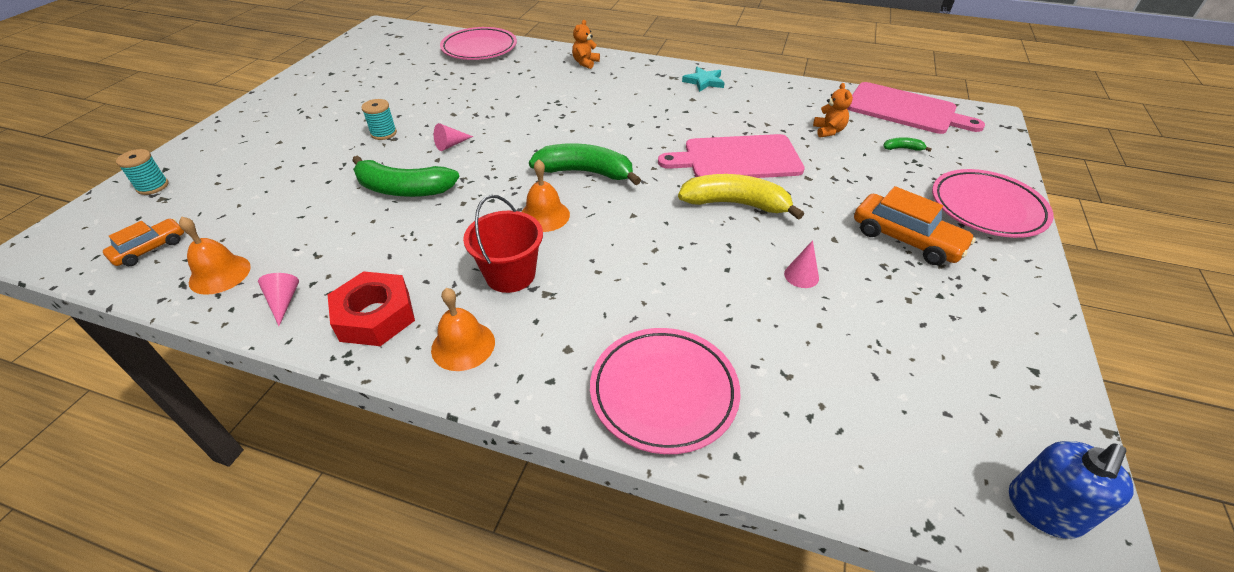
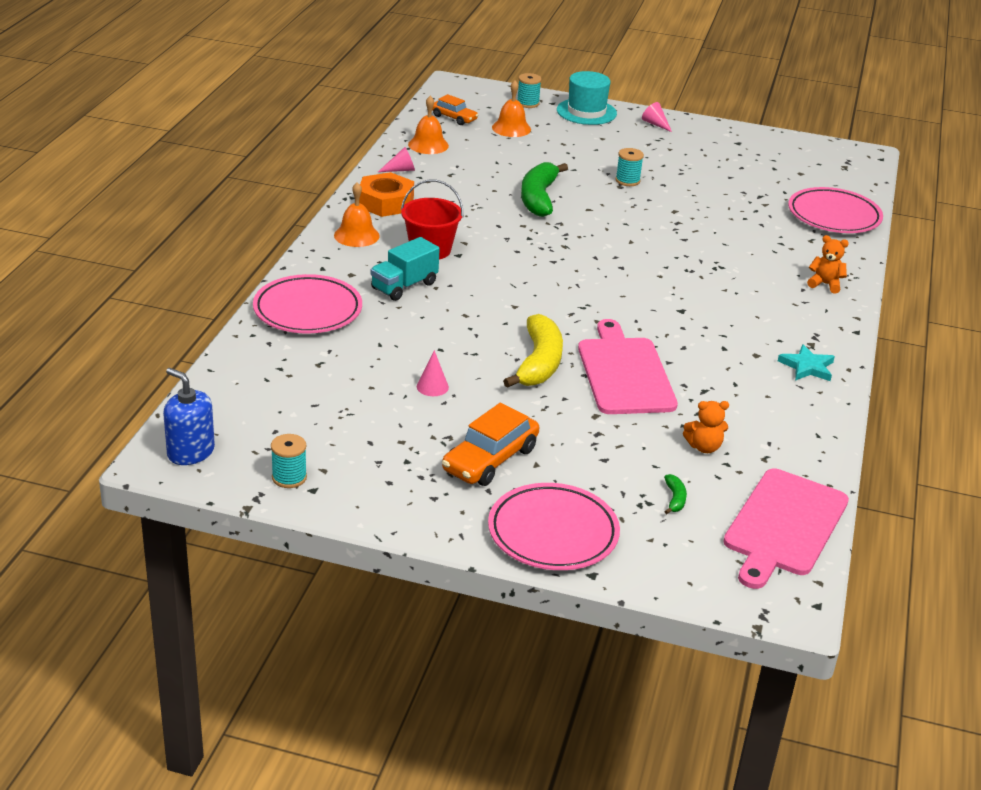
camera: 85 degrees right, 10 degrees down
(207, 147) = (586, 112): none -> turquoise hat
(375, 316) = (386, 202): red nut -> orange nut
(451, 145) = (615, 213): pink cone -> pink cone (655, 124)
(544, 215) = (508, 262): orange bell -> orange bell (511, 128)
(585, 172) = (581, 283): green banana -> none
(596, 297) = (404, 286): none -> turquoise truck
(1028, 393) = (289, 477): none -> turquoise spool

